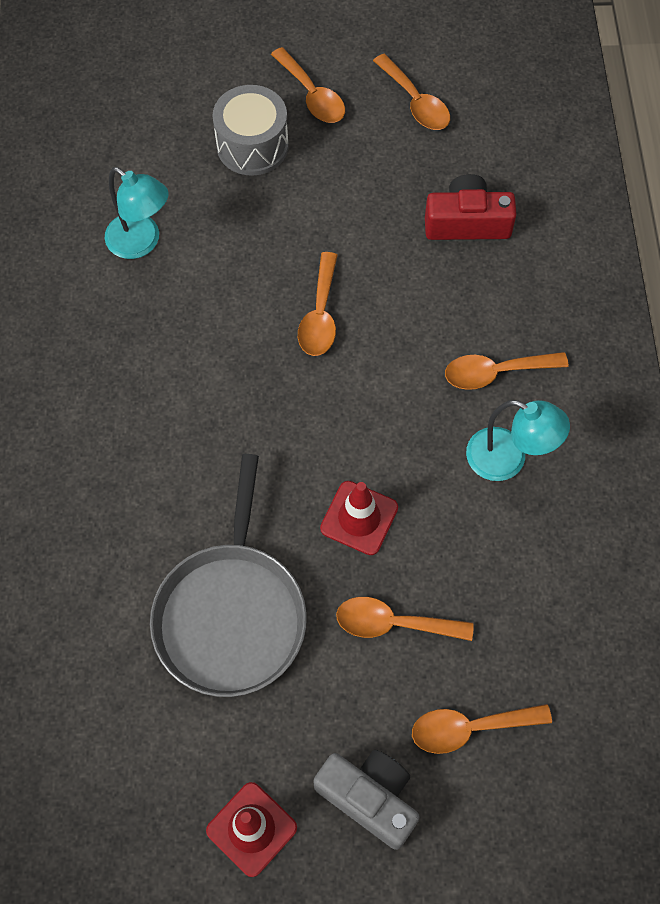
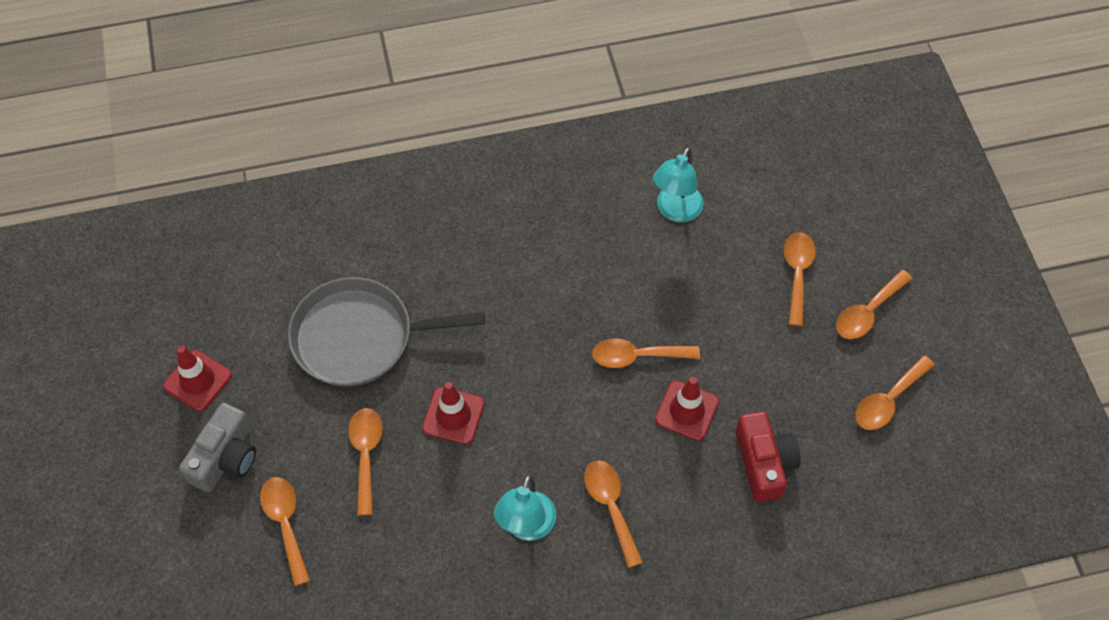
camera: 80 degrees right, 5 degrees down
(252, 145) = (797, 274): grey drum -> orange spoon
(395, 280) = (686, 410): none -> red traffic cone

